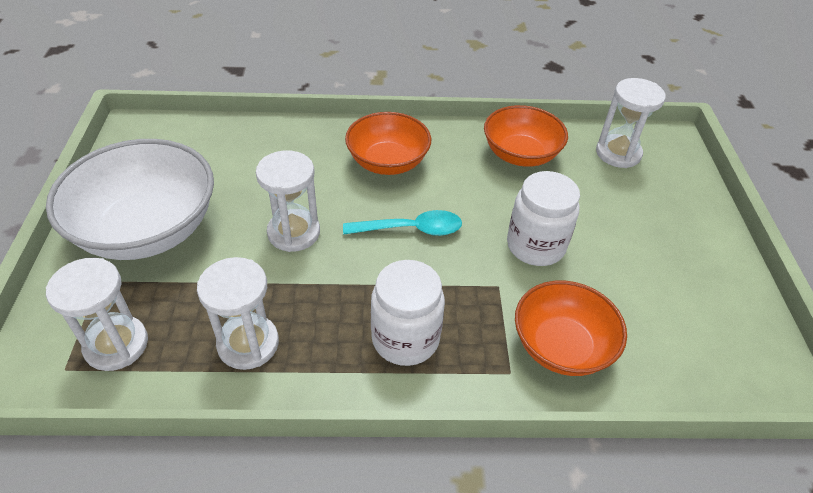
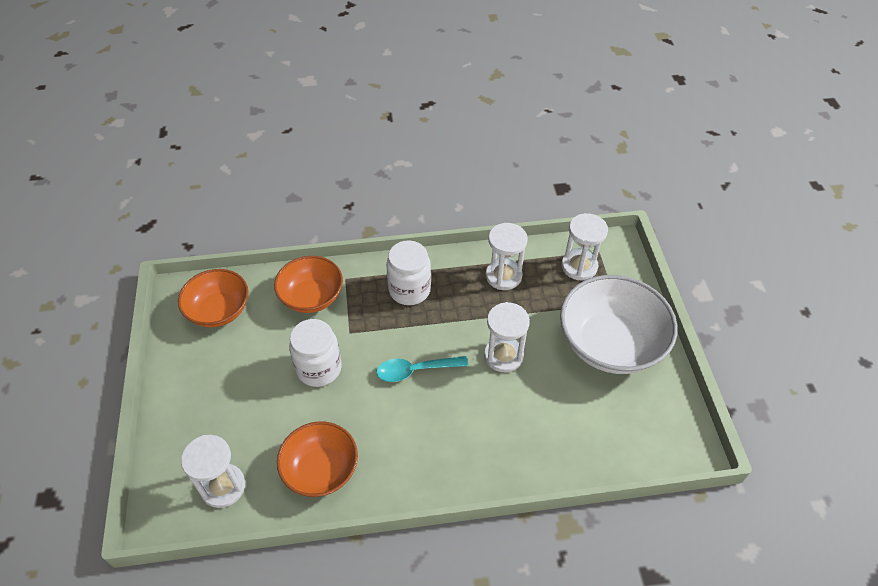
camera: 175 degrees right, 5 degrees up
(388, 162) = (445, 440): orange bowl -> orange bowl (219, 310)

